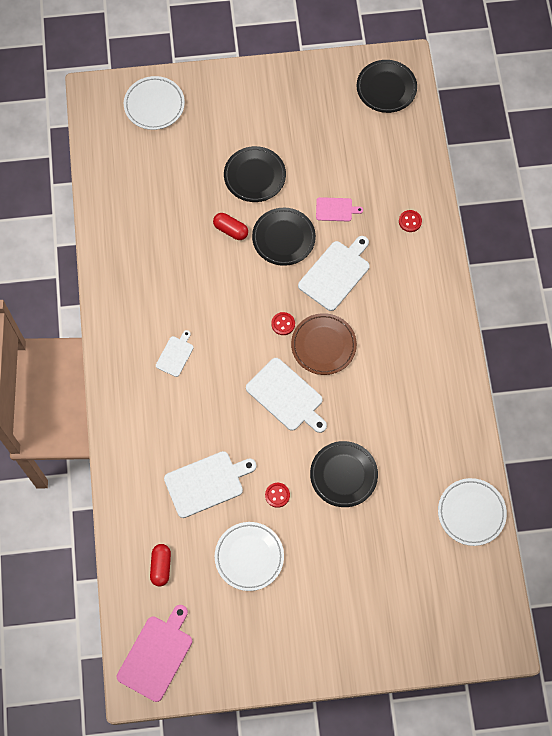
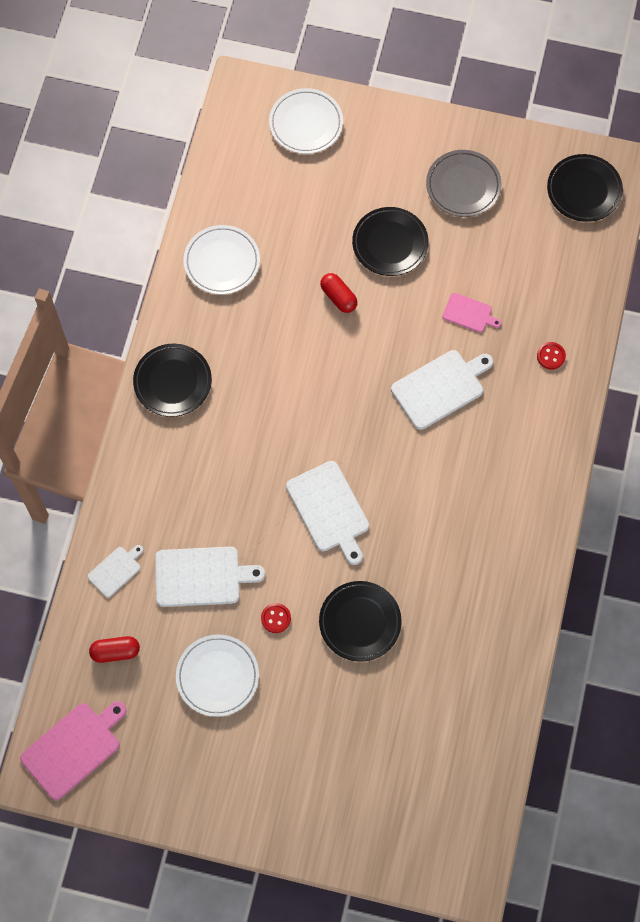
camera: 20 degrees right, 0 degrees up
(161, 566) = (115, 652): red capsule -> red capsule turned 60 degrees clockwise
(175, 355) = (221, 419): white cutting board -> white cutting board (116, 570)
(283, 238) = (395, 327): black plate -> black plate (172, 382)
(283, 324) = (357, 425): red button -> none
(294, 114) = (463, 186): none -> grey plate
(323, 345) = (394, 466): brown plate -> none
(471, 513) = (490, 717): white plate -> white plate (222, 262)

